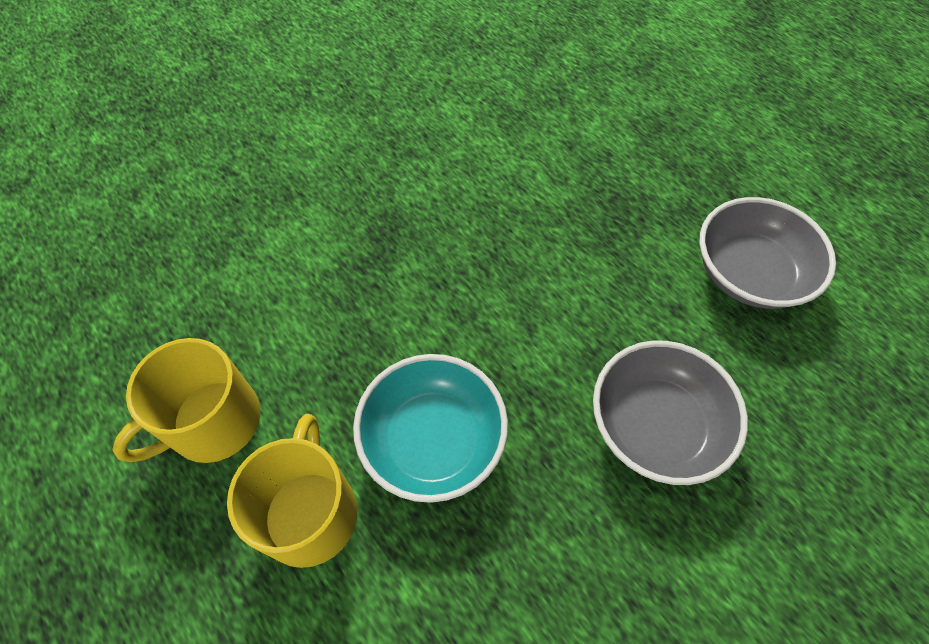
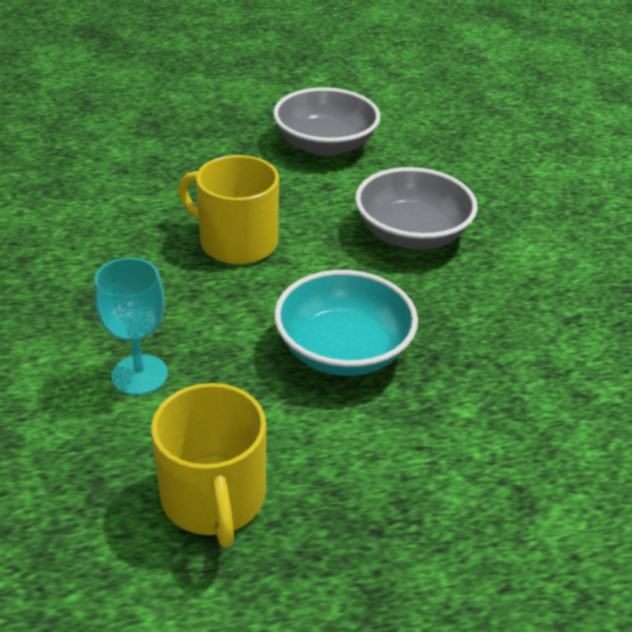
camera: 65 degrees left, 20 degrees down
(310, 512) = (359, 450): yellow mug -> yellow mug (236, 242)
(321, 300) = (139, 375): none -> turquoise goblet

